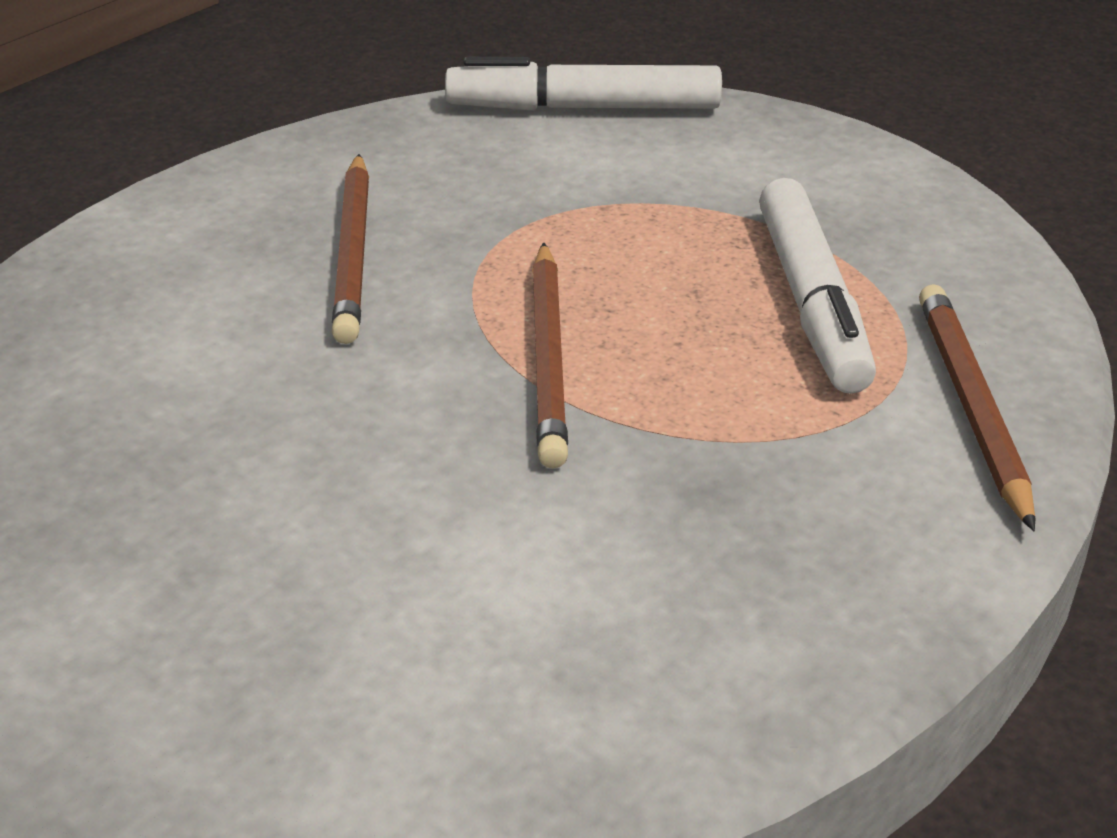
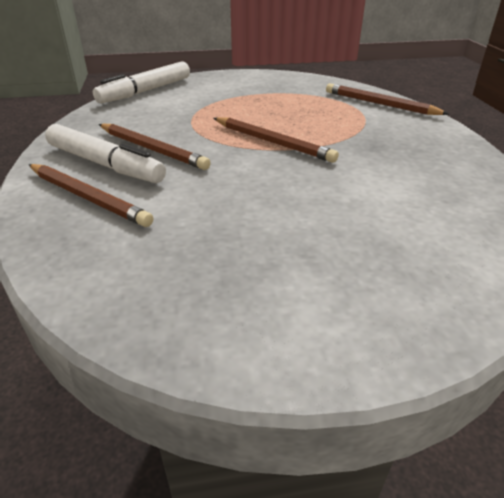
camera: 50 degrees left, 0 degrees up
(134, 290) = (87, 198): none -> brown pencil
(812, 303) = (303, 102): white marker -> white marker (105, 164)

